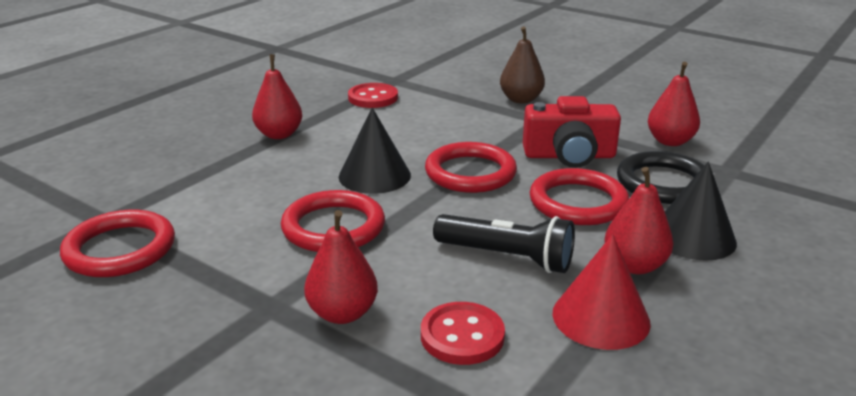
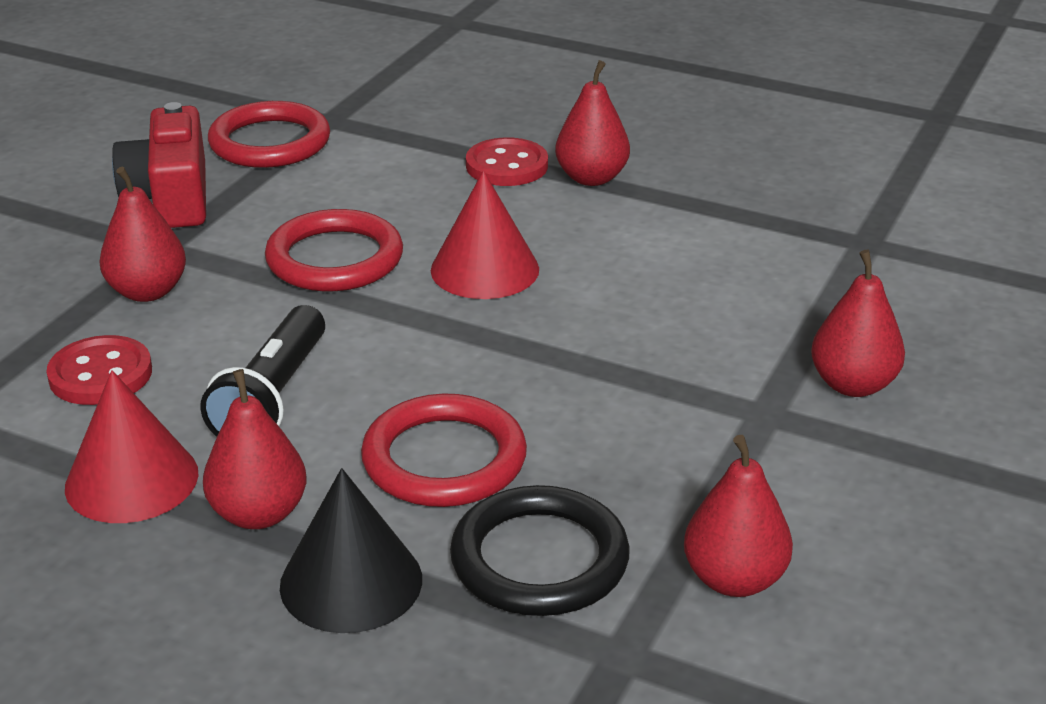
camera: 80 degrees right, 5 degrees up
(373, 98) = (771, 232): red button -> red button (507, 166)
(374, 175) = (485, 269): black cone -> red cone
(470, 173) = (518, 349): red ring -> none
(521, 99) = (853, 384): brown pear -> red pear
(569, 156) = (617, 448): red camera -> red camera (171, 197)

